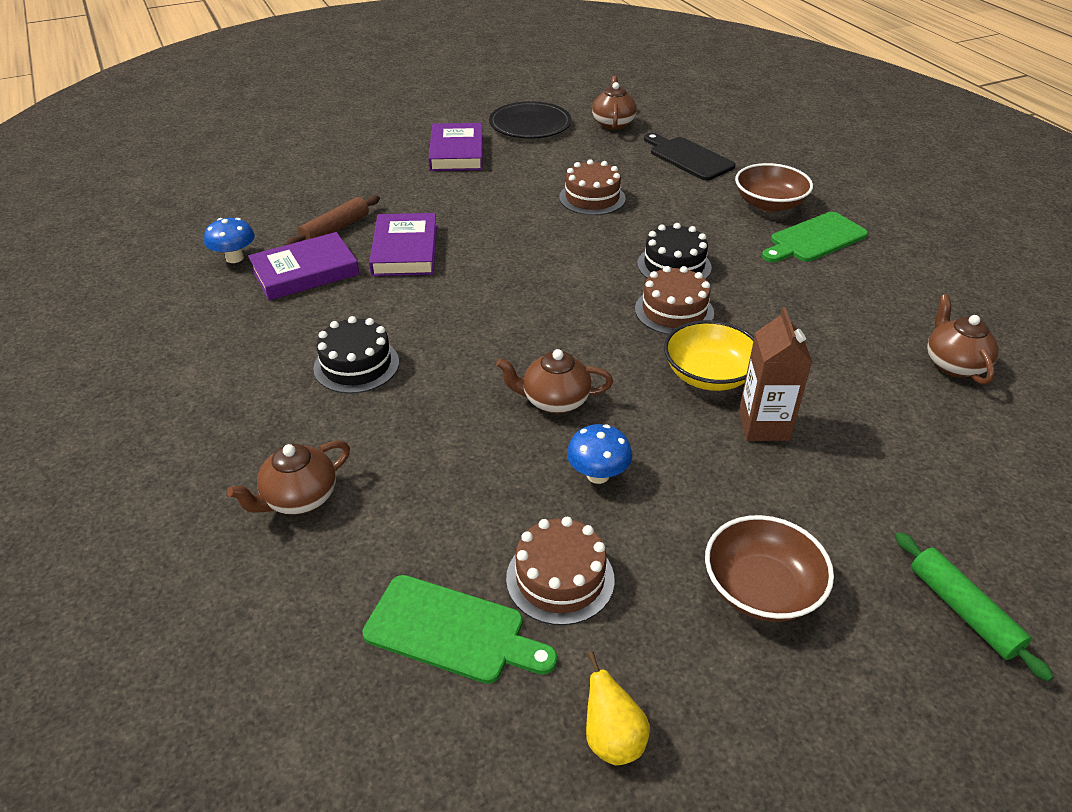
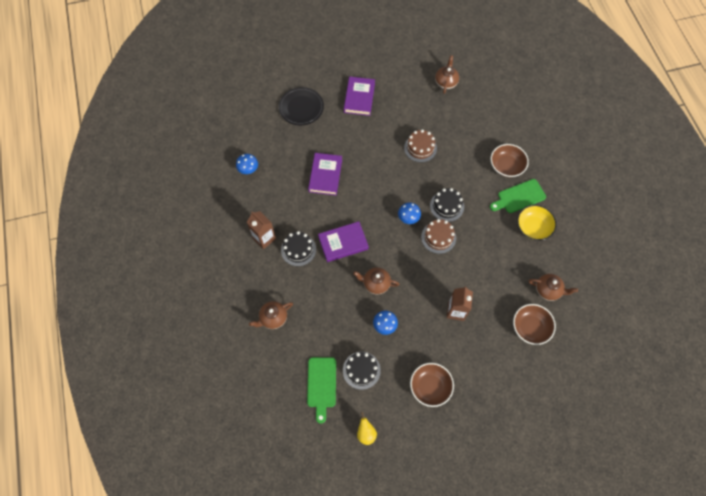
camera: 10 degrees right, 25 degrees up
(272, 356) = (264, 238): none -> brown carton
(305, 272) = (279, 184): purple book -> purple book (343, 243)
(335, 229) = (294, 154): brown rolling pin -> none
(452, 631) = (321, 385): green cutting board -> green cutting board turned 60 degrees clockwise
(530, 124) = (401, 77): black plate -> black plate (301, 108)
(560, 578) = (361, 370): brown cake -> black cake
(598, 290) = (408, 218): none -> blue mushroom
(688, 158) = (477, 120): black cutting board -> none
(709, 375) = (442, 279): yellow bowl -> yellow bowl (533, 227)
(953, 432) = (530, 327): none -> brown bowl
(954, 364) = (548, 290): brown teapot -> brown teapot turned 105 degrees clockwise
(963, 610) = (497, 408): green rolling pin -> none

